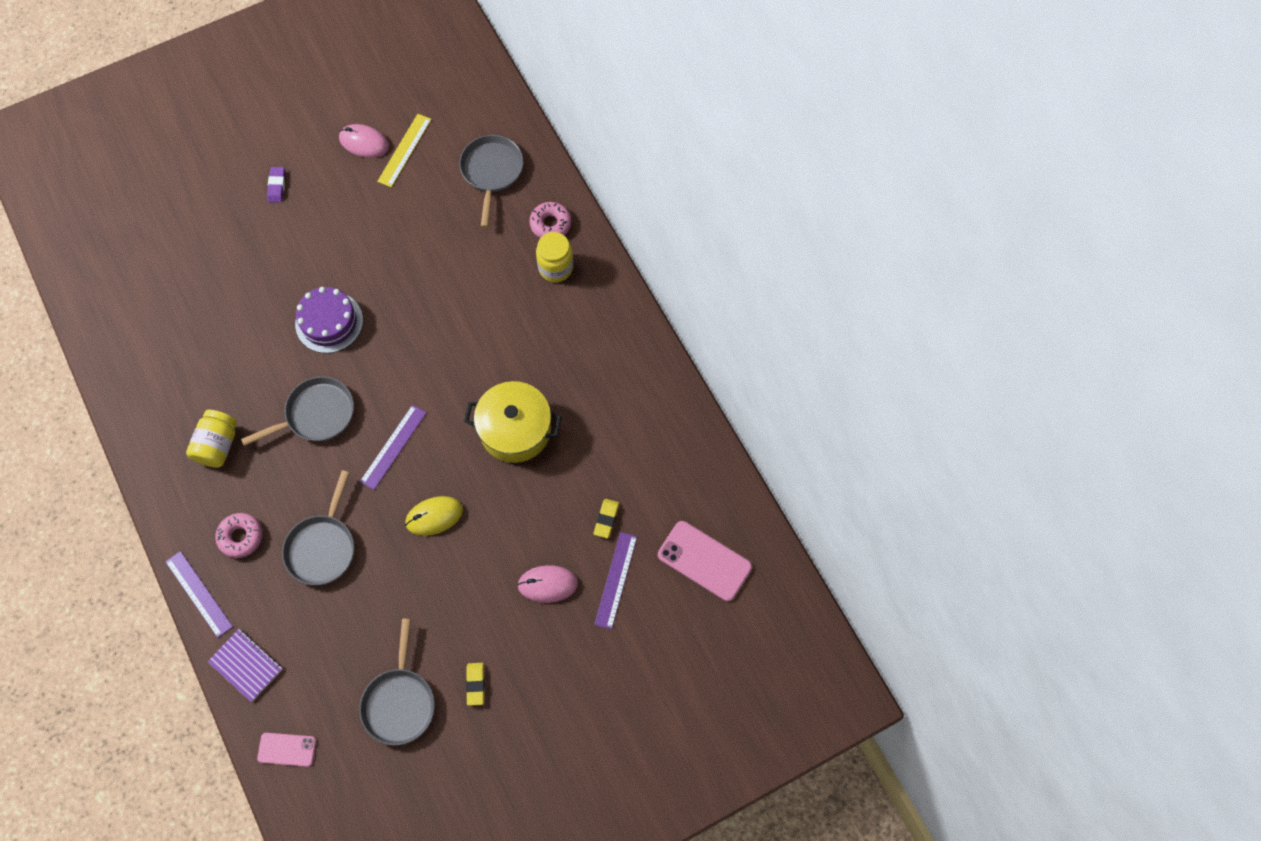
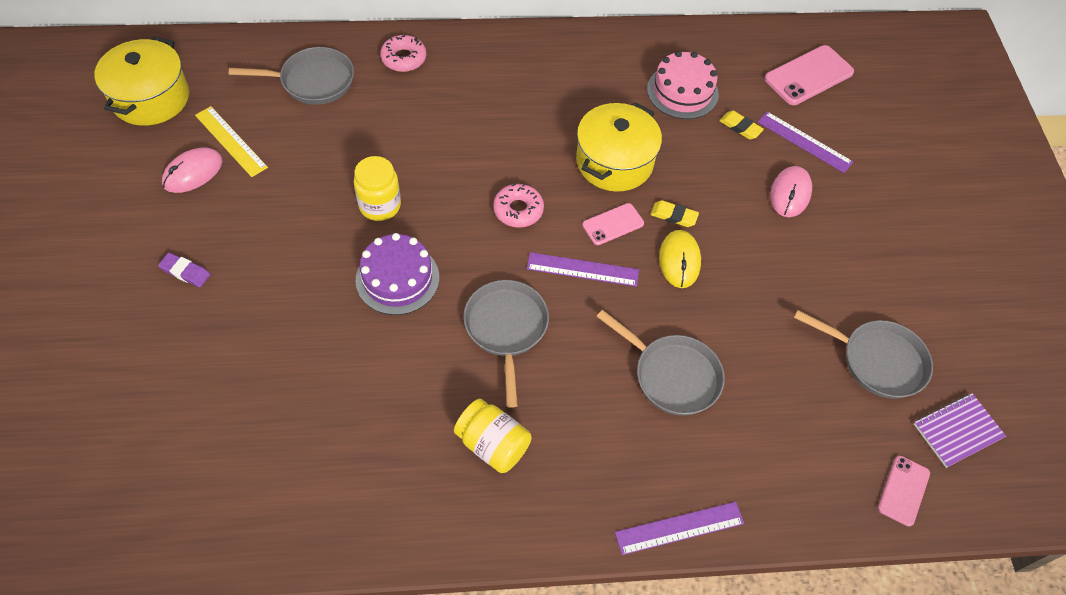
camera: 70 degrees left, 10 degrees down
(240, 537) = (624, 457): pink donut -> pink donut (518, 210)
(246, 665) = (789, 503): purple notebook -> purple notebook (957, 431)
(393, 447) = (582, 269): purple ruler -> purple ruler turned 45 degrees counterclockwise
(420, 77) = (151, 98): none -> yellow pot
(448, 453) = (613, 224): none -> pink phone
(475, 684) = (877, 287): yellow eraser -> yellow eraser (673, 216)
(491, 172) = (312, 81): grey pan -> grey pan turned 150 degrees clockwise
(555, 268) = (454, 71): yellow jar -> yellow jar (380, 205)
(625, 456) = (682, 92): none -> pink cake

